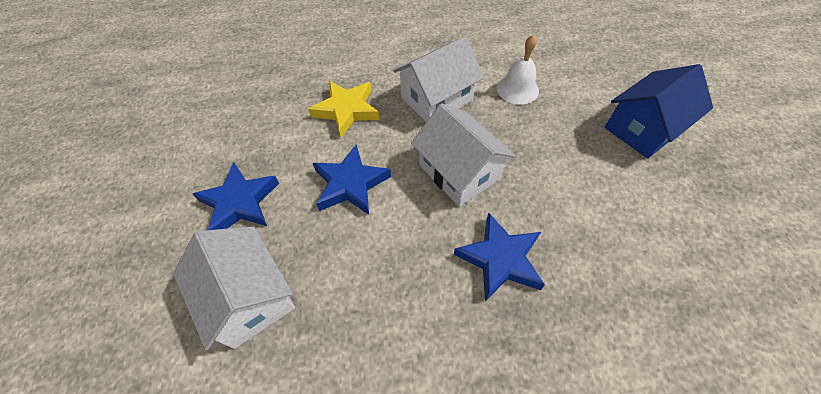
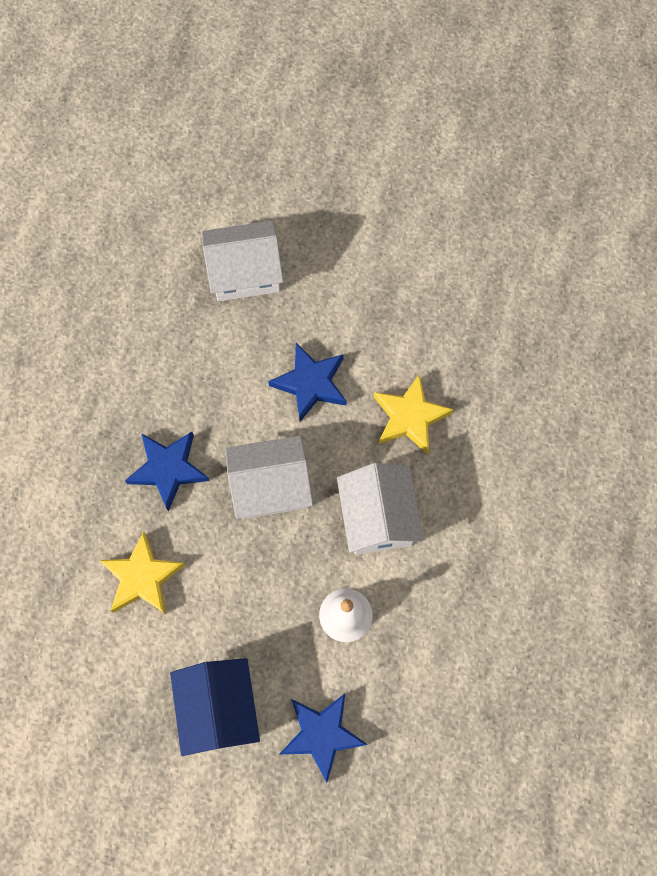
camera: 115 degrees right, 15 degrees up
(240, 202) = (341, 286): blue star -> blue star (322, 735)
(607, 228) = (142, 577): none -> yellow star

